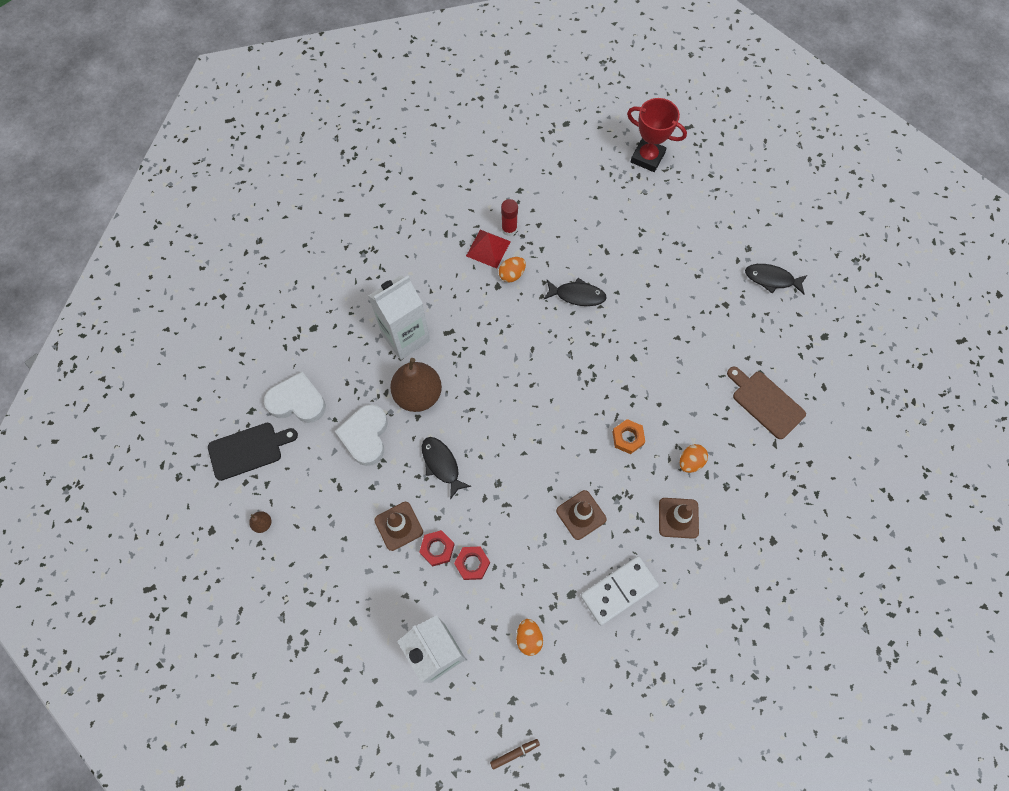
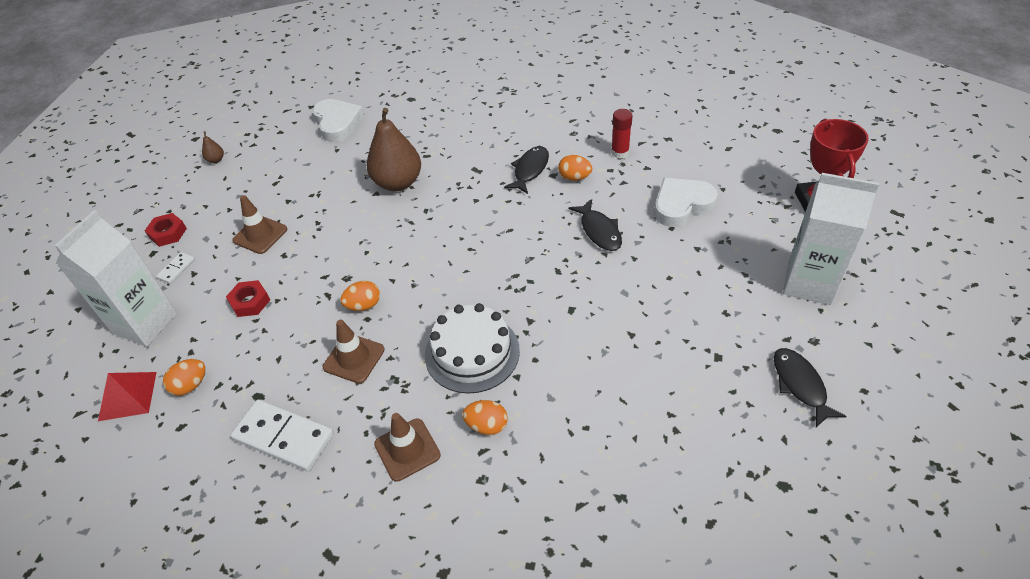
camera: 60 degrees right, 20 degrees down
(248, 450) = (276, 121): black cutting board -> none
(365, 436) = (334, 173): white heart -> white heart (681, 205)
(389, 607) = (176, 269): none -> white domino
(405, 337) = (447, 148): white carton -> white carton (809, 283)
(437, 549) = (252, 270): red nut -> red nut (168, 233)
(441, 464) = (339, 231): black fish -> black fish (530, 170)
(488, 248) = (585, 150): red pyramid -> red pyramid (127, 396)
(514, 753) = (57, 438): brown marker -> none
(535, 485) = (363, 305): none -> orange egg
(627, 438) = (472, 352): orange nut -> white cake
(765, 402) = (628, 465): brown cutting board -> none

